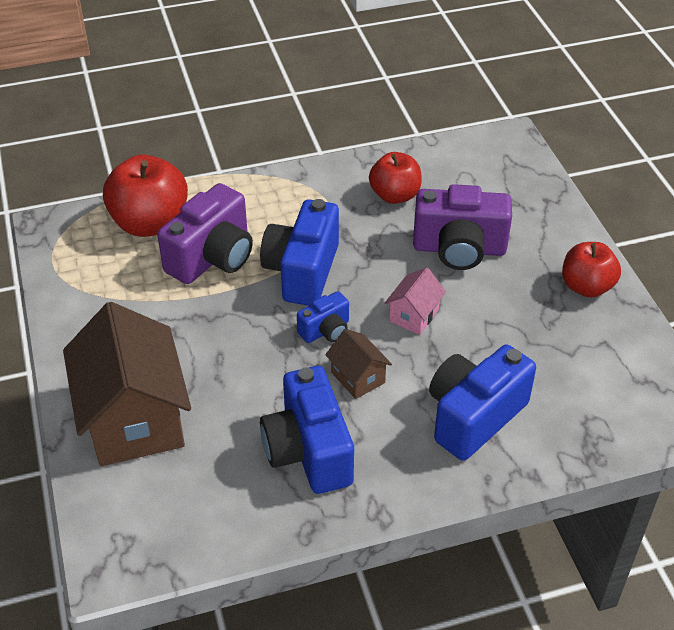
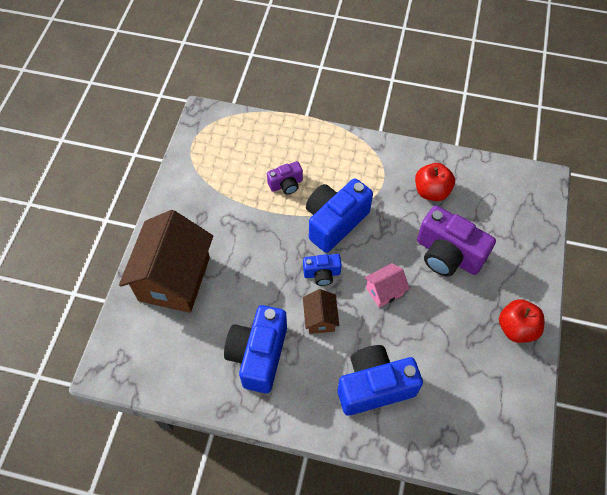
camera: 30 degrees right, 15 degrees up
(150, 223) = (264, 141): red apple -> none
(212, 257) = (286, 184): purple camera -> purple camera, size x0.52

